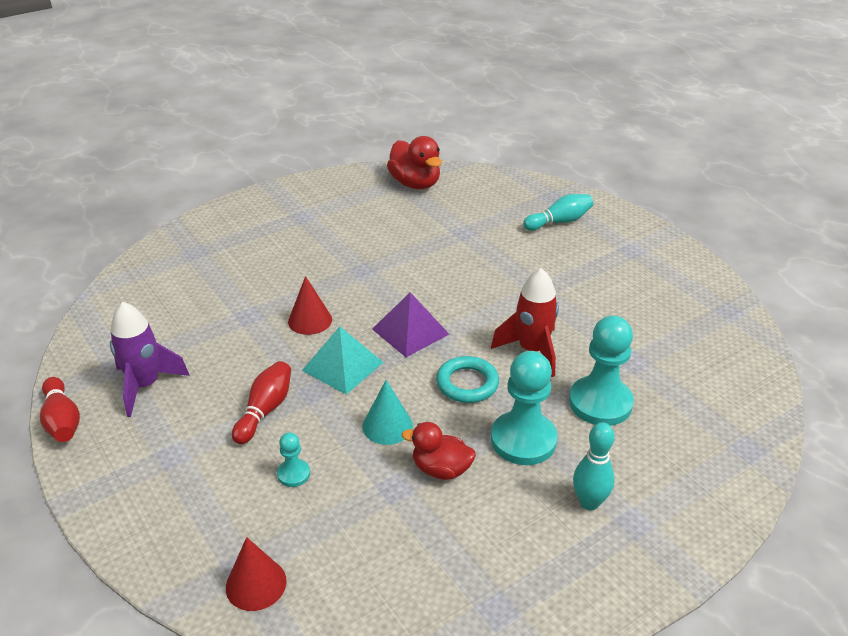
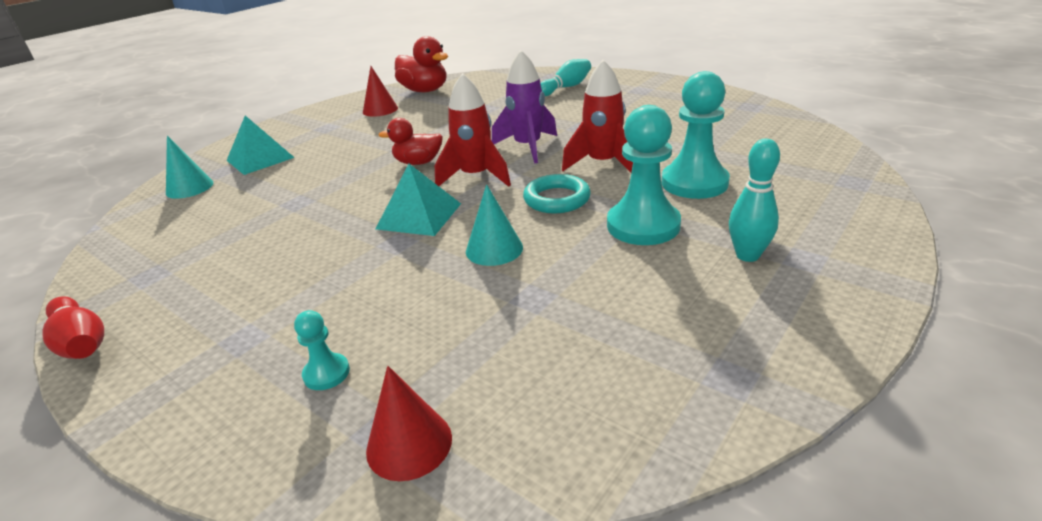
camera: 15 degrees left, 5 degrees down
(145, 385) = (190, 283): purple rocket -> purple rocket (528, 147)
(165, 267) = (189, 188): none -> turquoise cone
(232, 245) = (260, 159): none -> turquoise pyramid
(265, 410) = (347, 270): red bowling pin -> none
(293, 474) = (407, 316): turquoise pawn -> turquoise pawn (326, 373)
(310, 320) = (366, 191): red cone -> red cone (380, 110)
(410, 331) = (475, 177): purple pyramid -> red rocket
(441, 469) = (575, 269): red duck -> red duck (418, 162)

